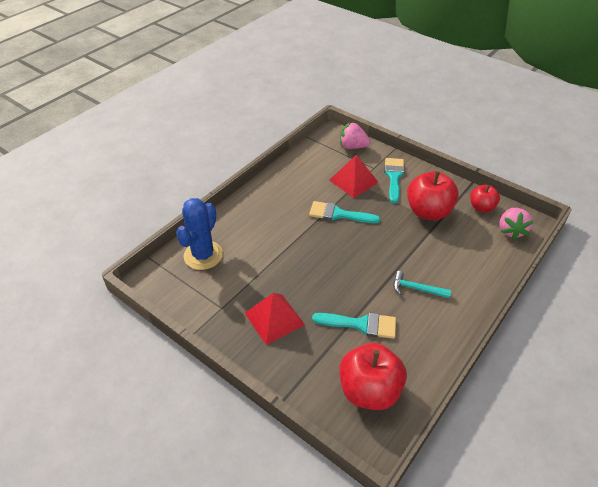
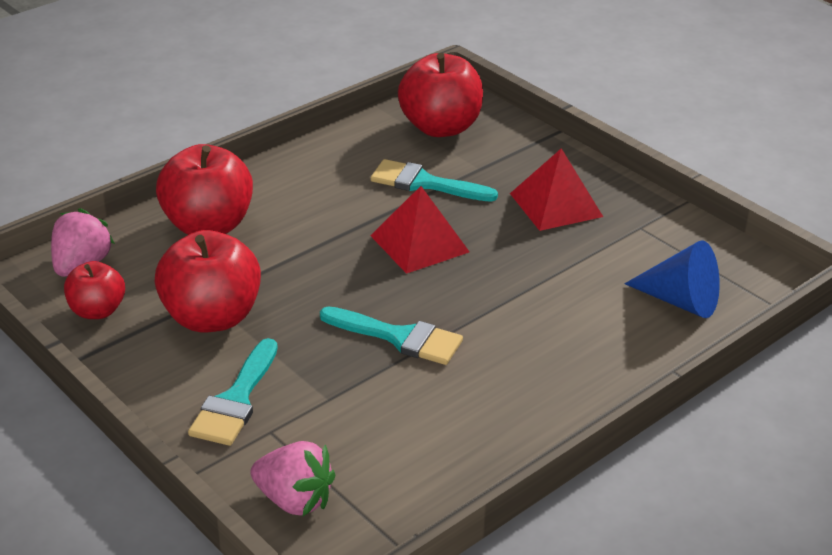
camera: 170 degrees left, 10 degrees down
(203, 255) = (680, 301): blue cactus -> blue cone
(353, 181) = (335, 404): red pyramid -> red pyramid (419, 243)
(416, 289) = (315, 210): turquoise hammer -> none
(468, 267) = (208, 226): none -> red apple

